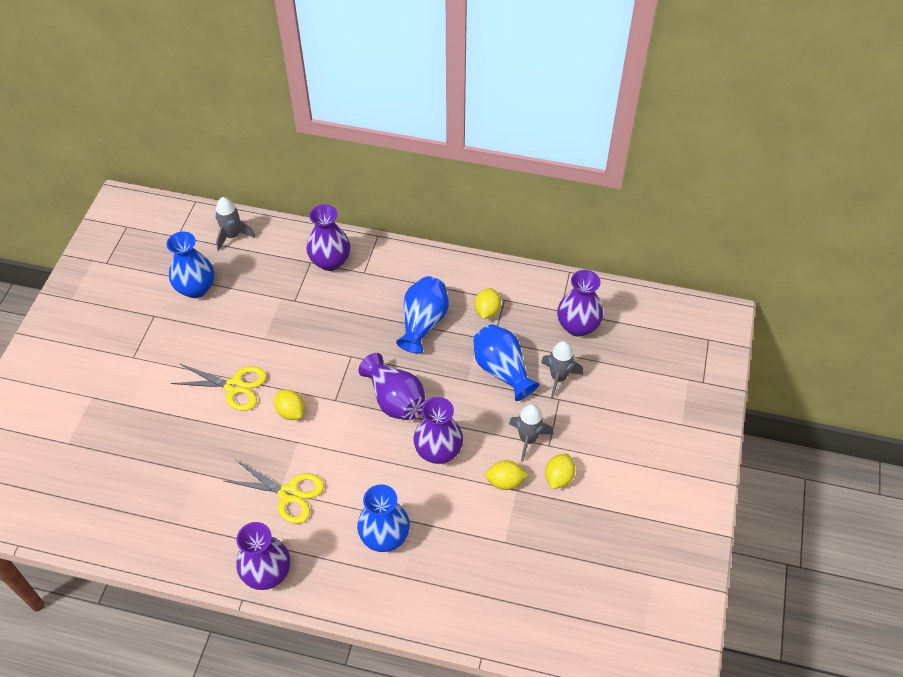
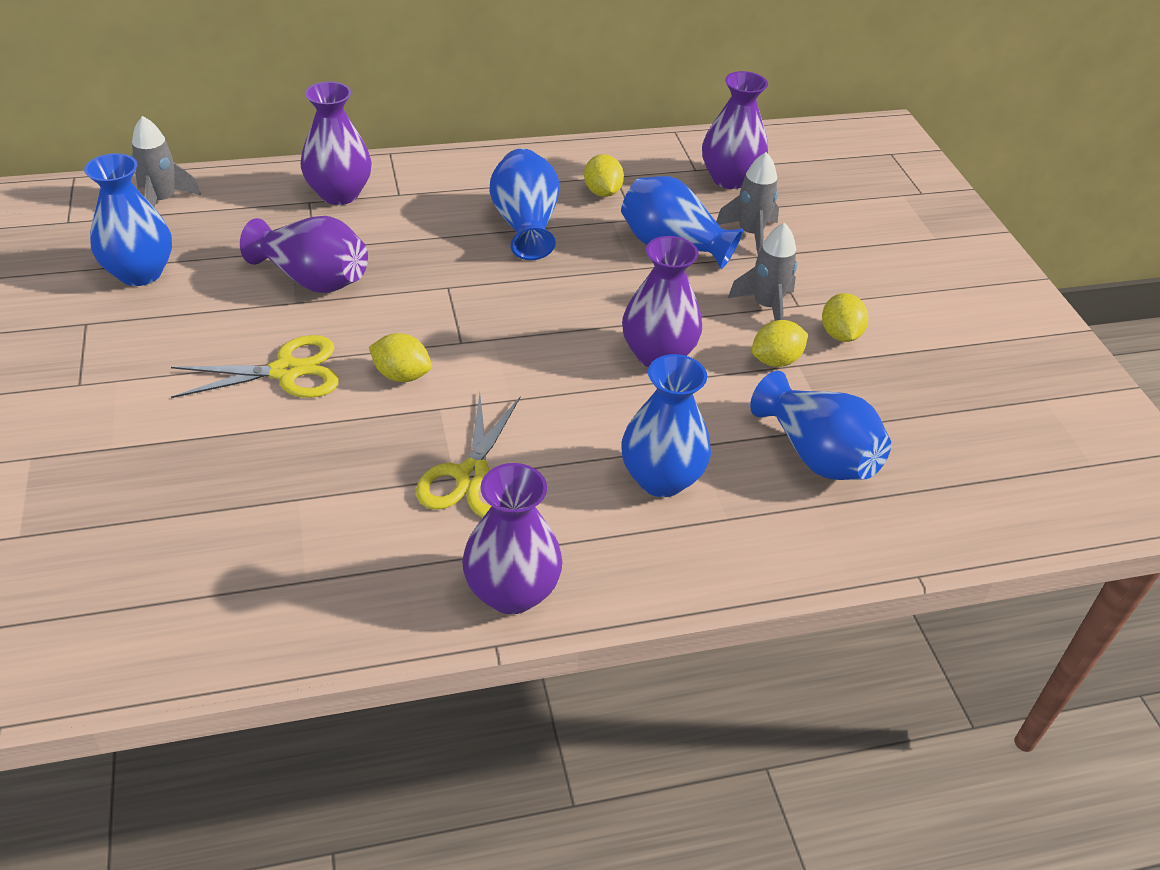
camera: 30 degrees left, 10 degrees down
(289, 494) = (472, 476): yellow scissors -> yellow scissors turned 105 degrees clockwise
(395, 400) = (551, 317): purple vase -> purple vase (313, 279)
(482, 556) = (816, 454): none -> blue vase

